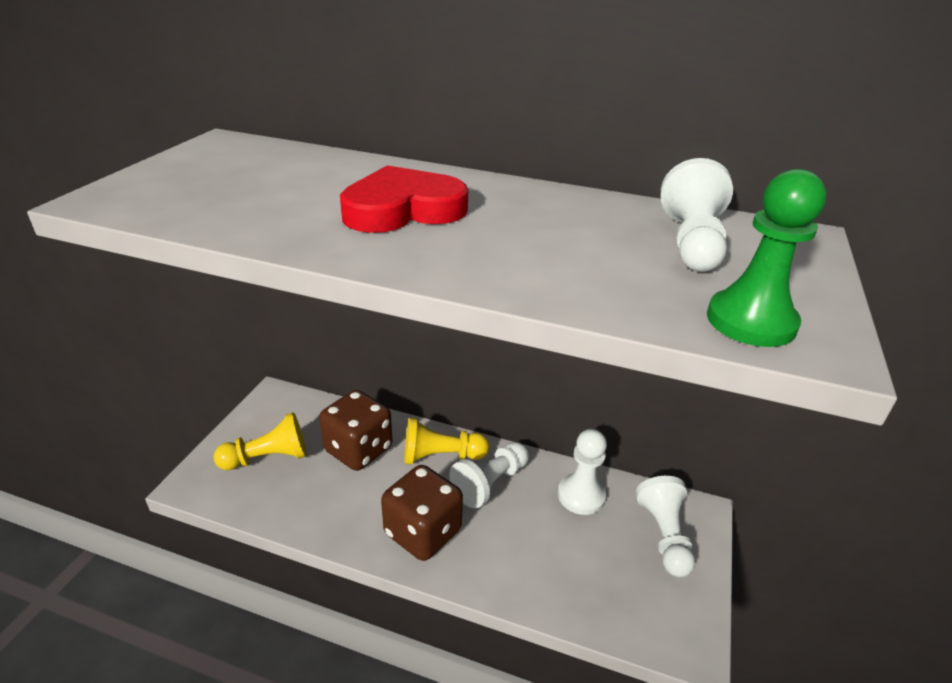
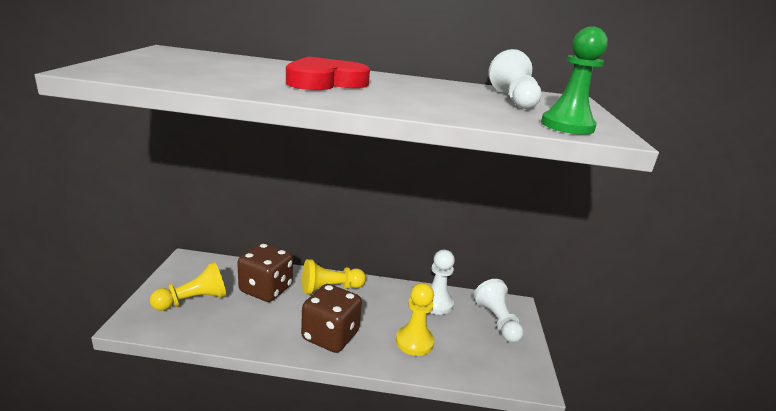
camera: 15 degrees left, 10 degrees down
(490, 483) = (371, 302): white pawn -> none
(533, 555) = (414, 342): none -> yellow pawn

